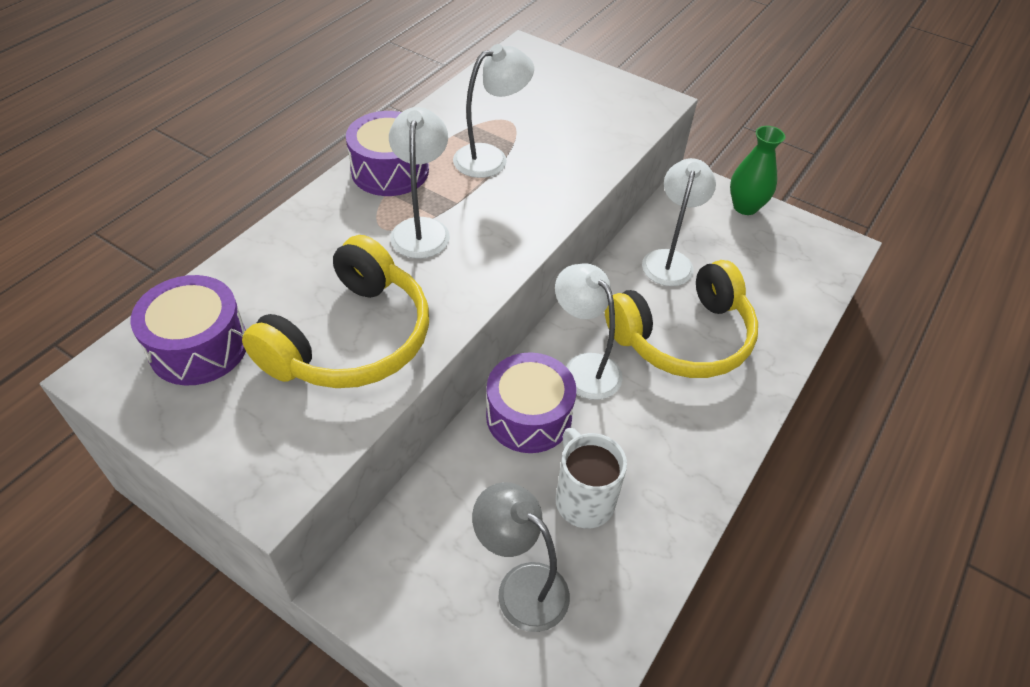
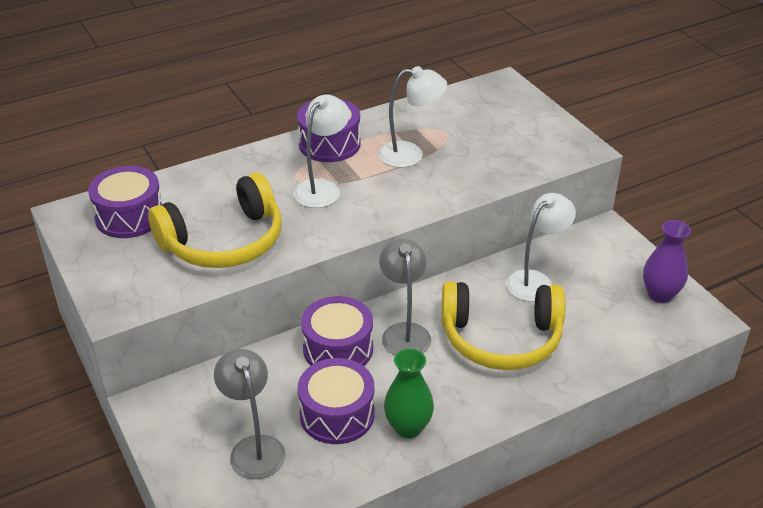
camera: 30 degrees right, 10 degrees down
(583, 499) = (337, 414): white mug -> purple drum
(584, 367) = (404, 332): white lamp -> grey lamp
(745, 207) = (639, 261): green vase -> green vase (408, 427)
(787, 235) = (660, 294): none -> purple vase

